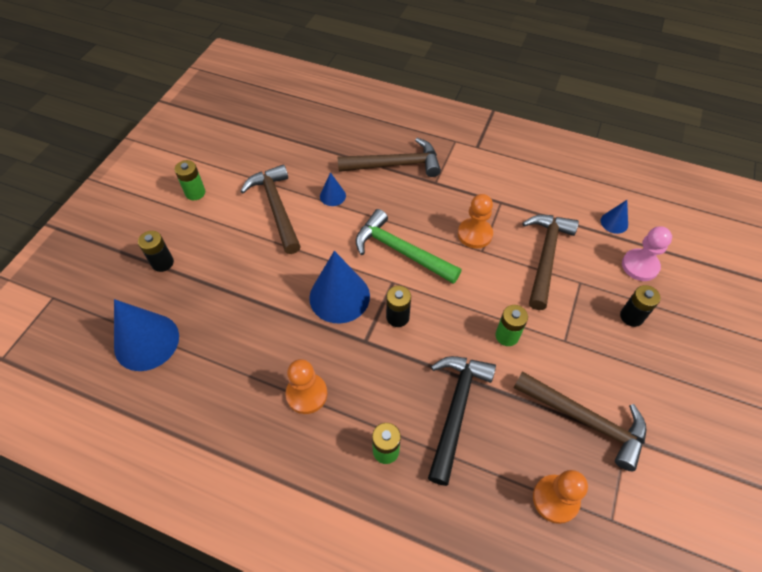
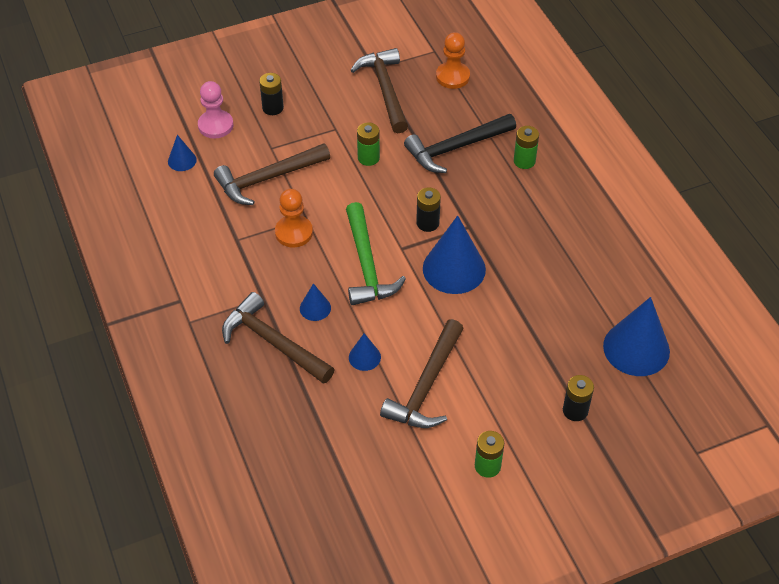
camera: 135 degrees left, 5 degrees down
(306, 394) = (544, 225): orange pawn -> none
(397, 200) = (315, 308): none -> blue cone

